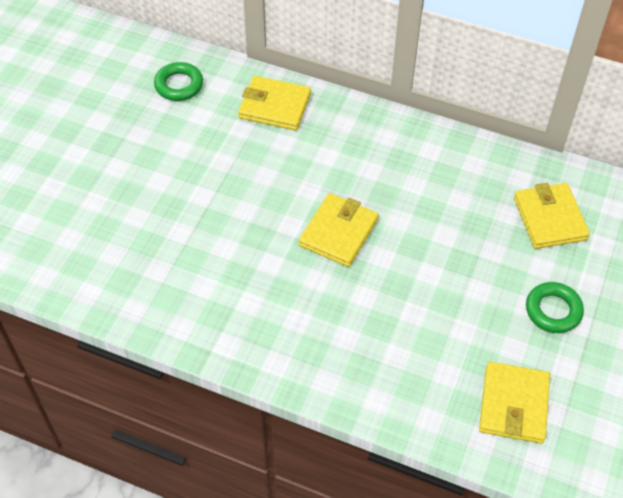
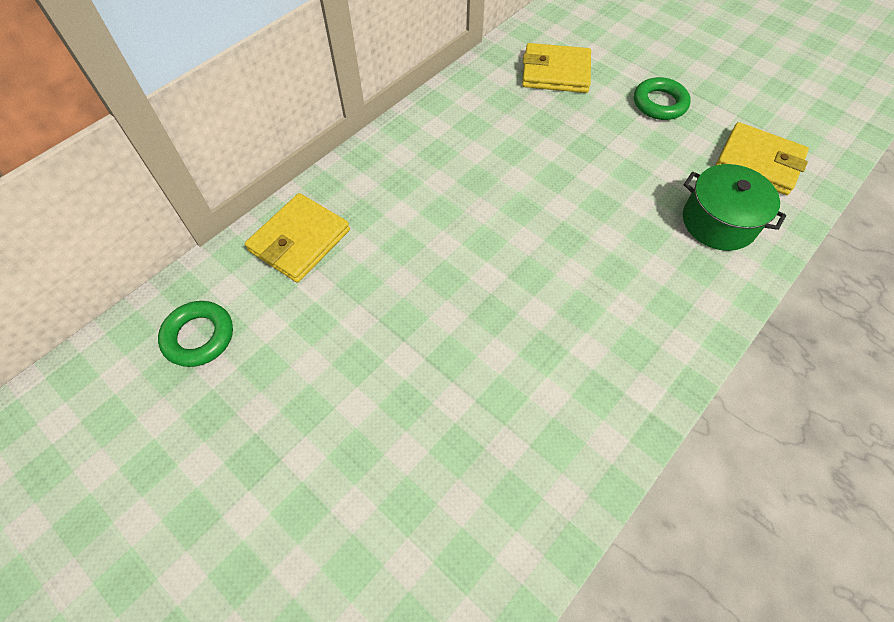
camera: 70 degrees left, 5 degrees up
(338, 232) = (515, 234): yellow wallet -> none
(419, 377) = (718, 222): none -> green pot

